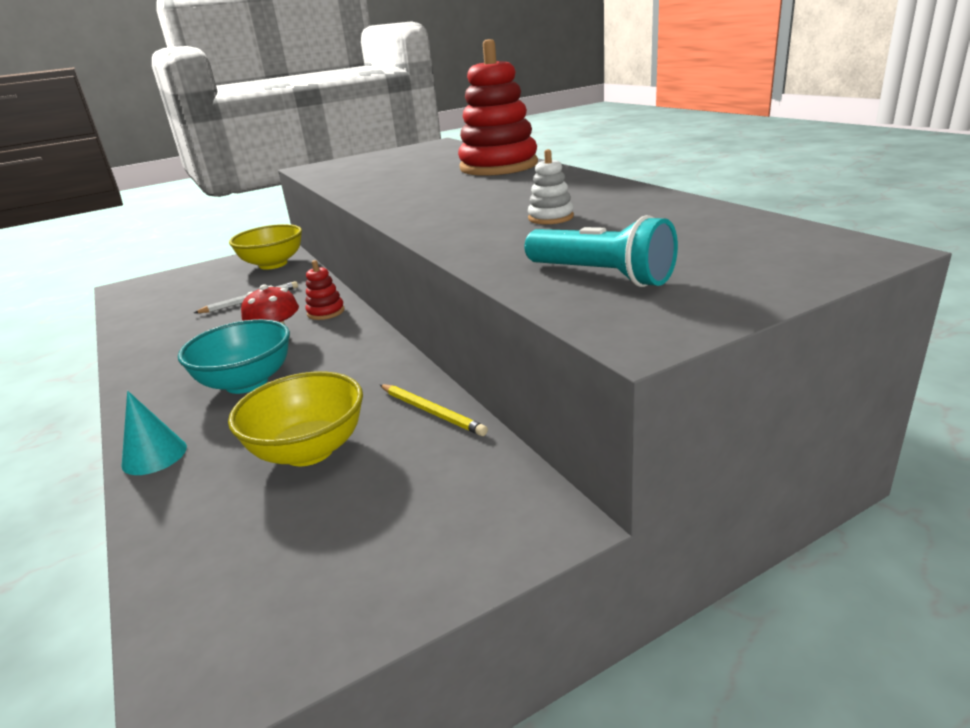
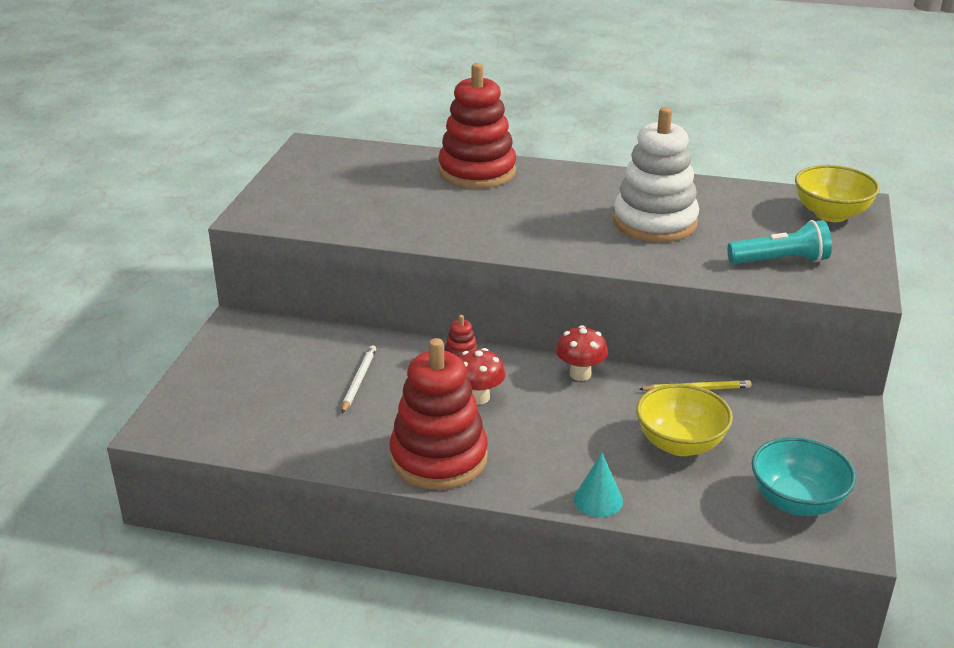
camera: 50 degrees left, 5 degrees up
(166, 365) = (439, 458): none -> red stacking toy
(247, 382) = (539, 434): turquoise bowl -> turquoise bowl (796, 502)
(273, 264) = (277, 339): yellow bowl -> yellow bowl (831, 214)
(373, 354) = (580, 374): none -> red mushroom
(550, 218) = (655, 222): white stacking toy -> white stacking toy, size x2.35

